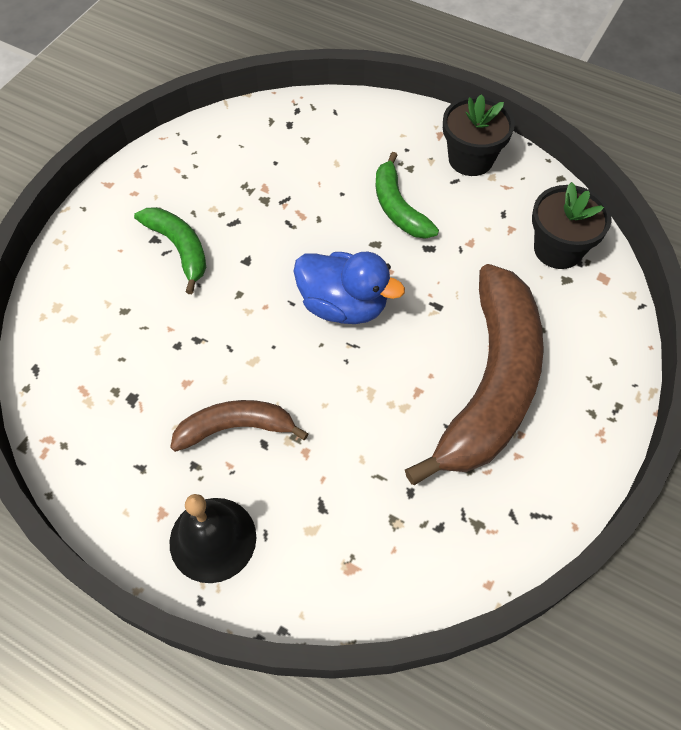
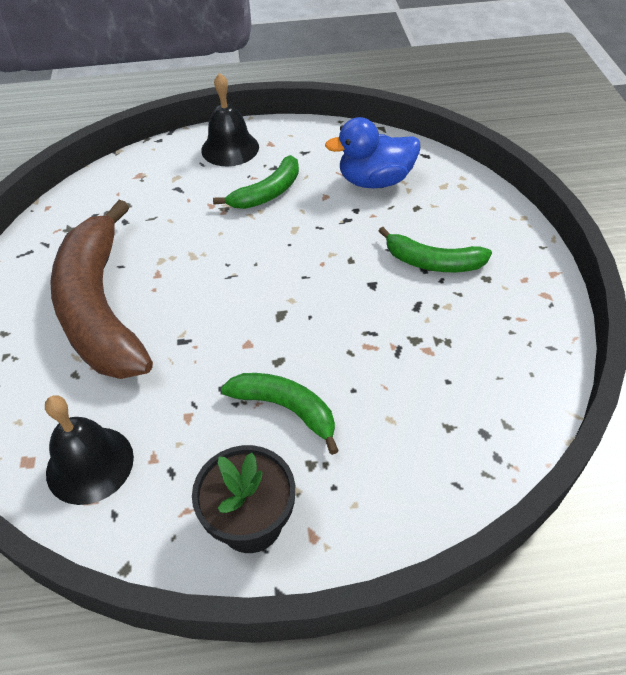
camera: 145 degrees right, 10 degrees down
(235, 428) = (267, 193): brown banana -> green banana
(343, 305) = (262, 296): blue duck -> blue duck (375, 181)
(558, 249) = (90, 464): black flower pot -> black bell

